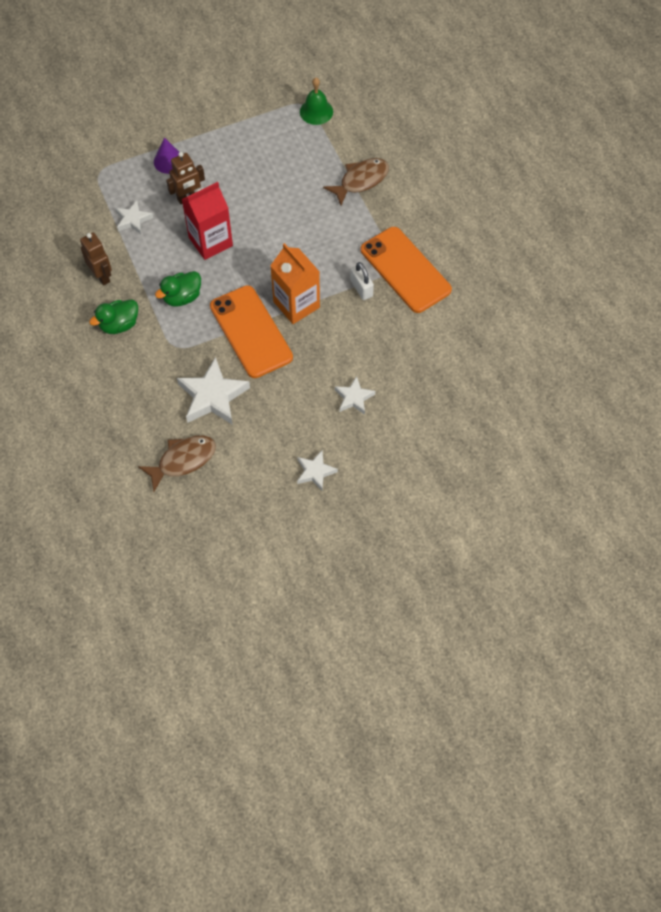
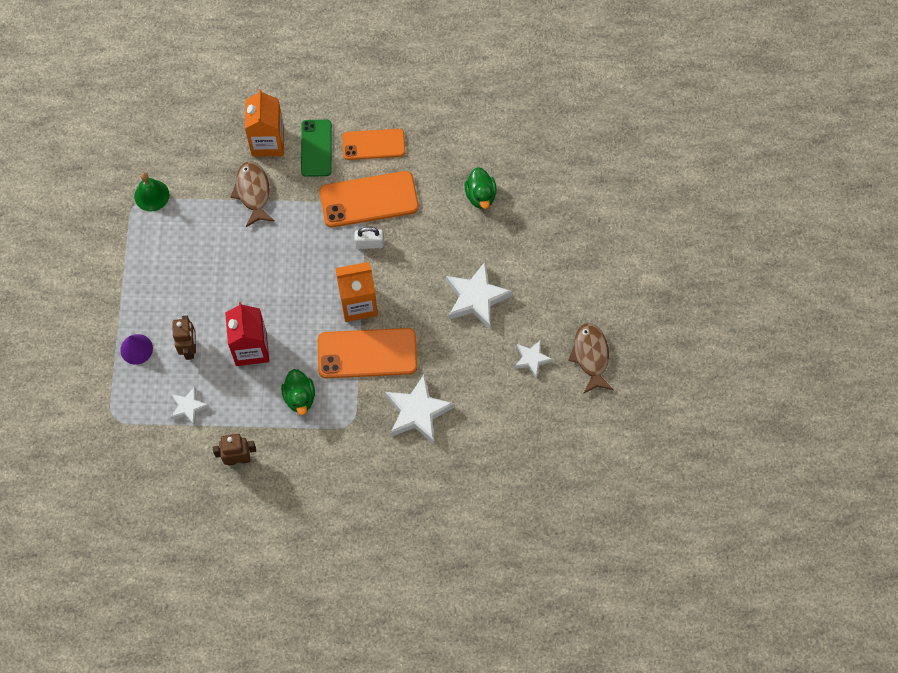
camera: 65 degrees left, 5 degrees up
(119, 325) = (301, 463): green duck -> green duck (480, 196)
(183, 460) = (469, 462): brown fish -> brown fish (591, 356)
(354, 398) = (476, 298): white star -> white star, size x1.77
(416, 171) = (268, 142): none -> orange carton
(432, 209) = (316, 148): none -> green phone
(463, 251) = (373, 144): none -> orange phone

